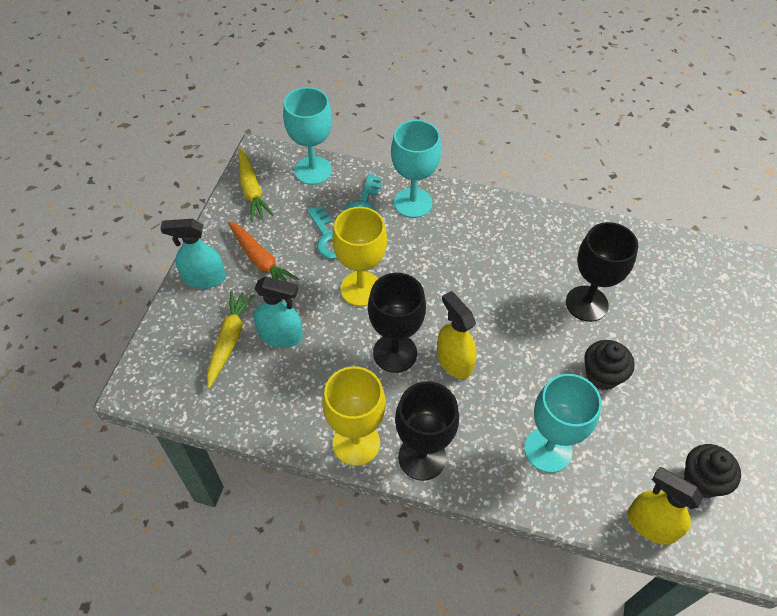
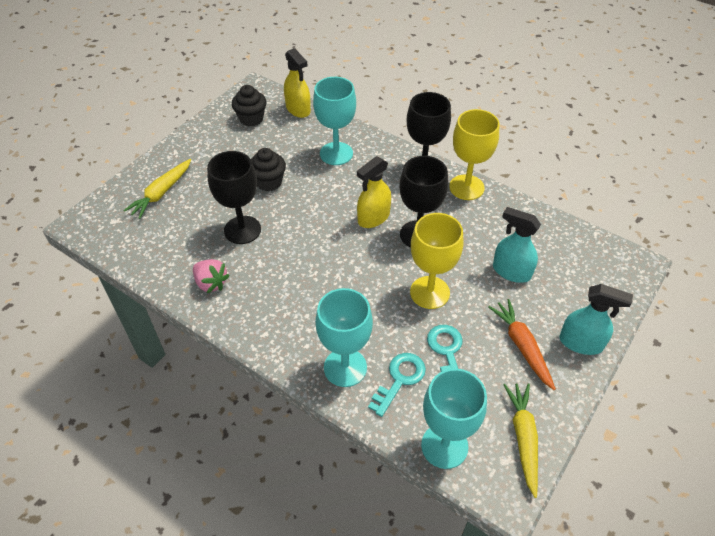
camera: 160 degrees left, 5 degrees down
(229, 340) = (557, 279): yellow carrot -> yellow carrot (161, 193)
(454, 361) = (373, 218): yellow spray bottle -> yellow spray bottle turned 60 degrees clockwise
(575, 240) = (211, 283): none -> pink strawberry

